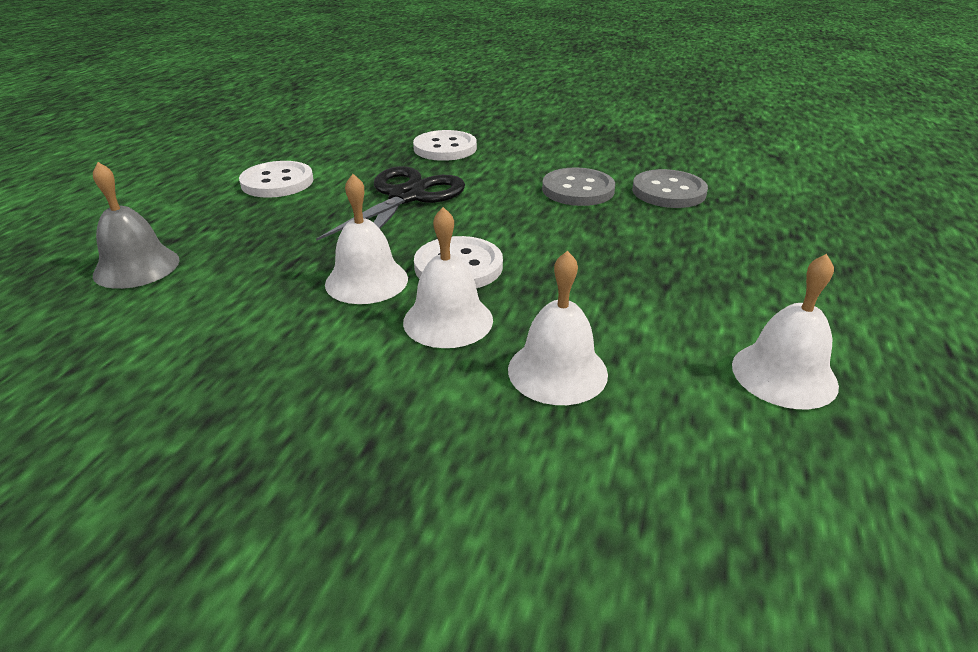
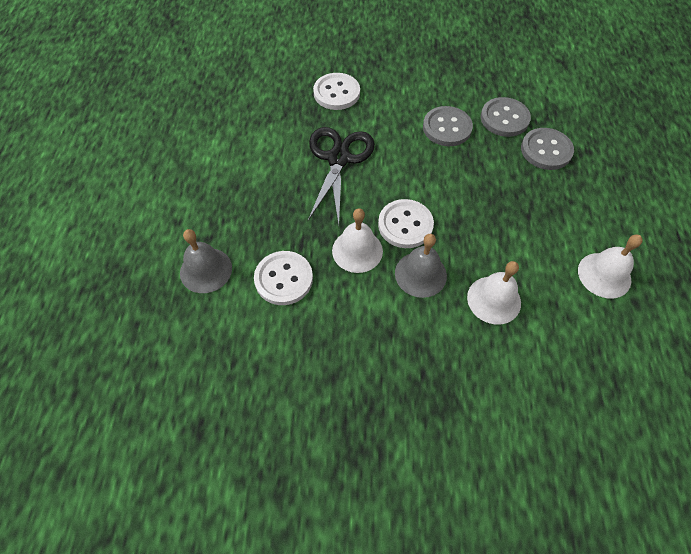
camera: 15 degrees left, 25 degrees up
(277, 182) = (239, 159): white button -> white button (283, 279)
(448, 320) = (420, 274): white bell -> grey bell
(722, 226) = (546, 150): none -> grey button

